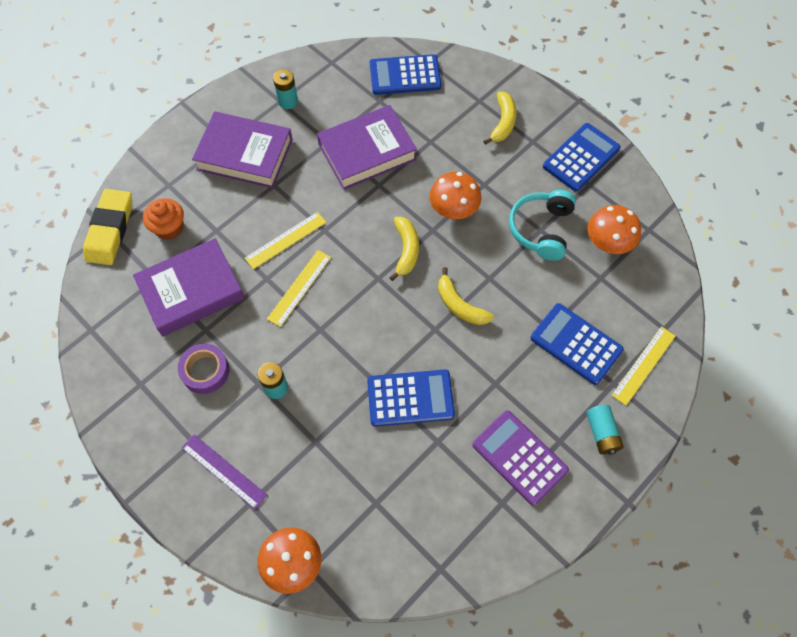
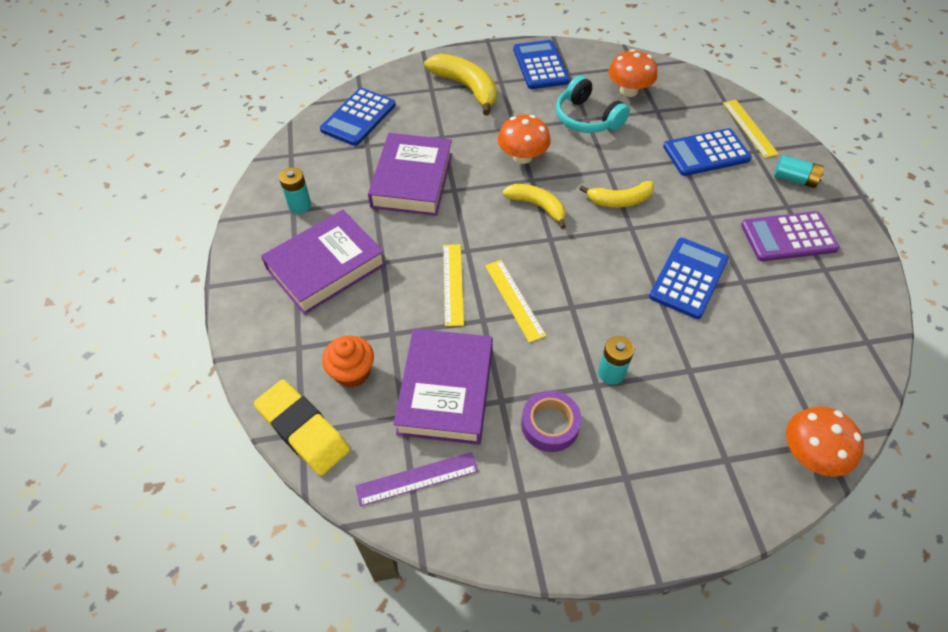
camera: 55 degrees left, 10 degrees down
(224, 471) = (676, 465): purple ruler -> purple ruler (417, 478)
(503, 122) = (466, 88): yellow banana -> yellow banana, size x1.53

